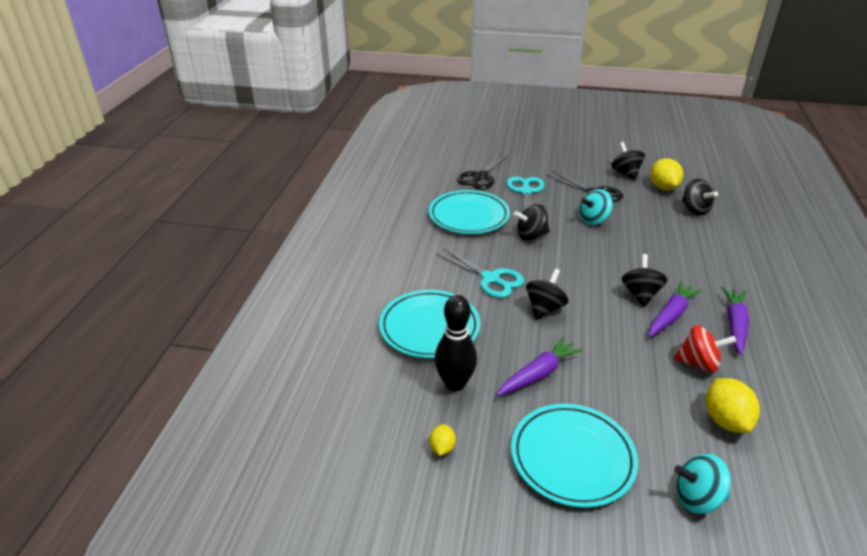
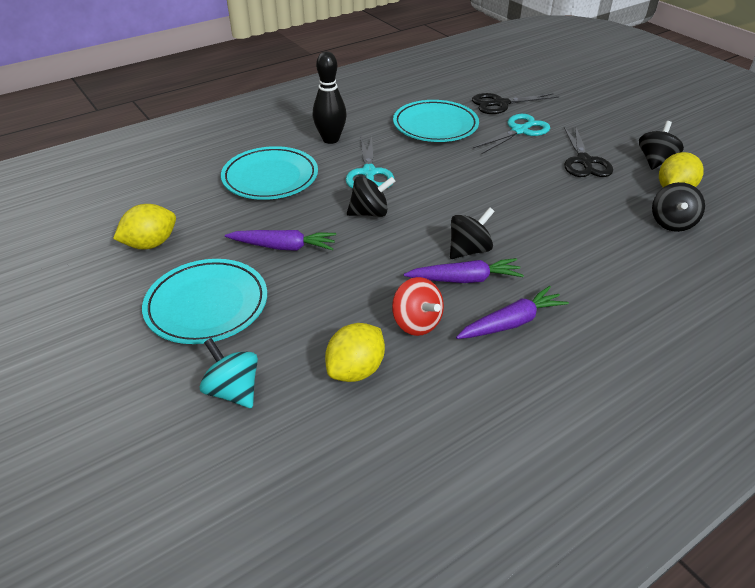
camera: 45 degrees right, 5 degrees up
(442, 448) = (151, 244): yellow lemon -> yellow lemon, size x1.88
(455, 383) = (223, 217): black bowling pin -> black bowling pin (330, 139)
(531, 235) = (459, 162): black spinning top -> none
(593, 220) = (540, 179): turquoise spinning top -> none

